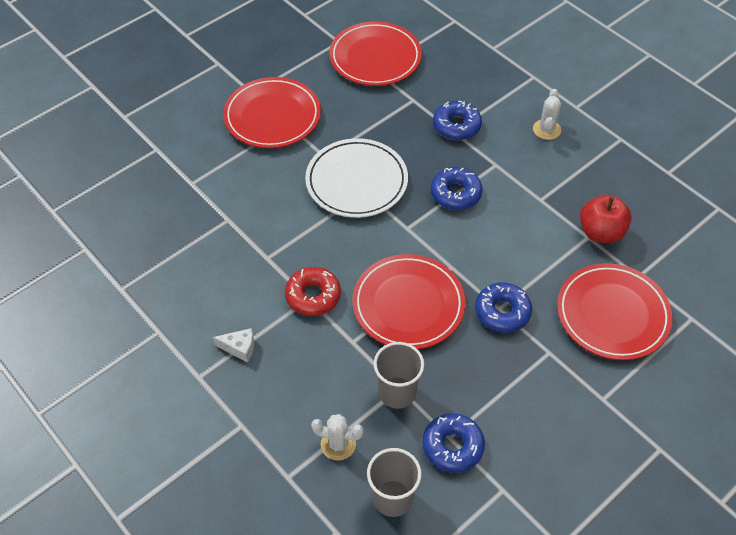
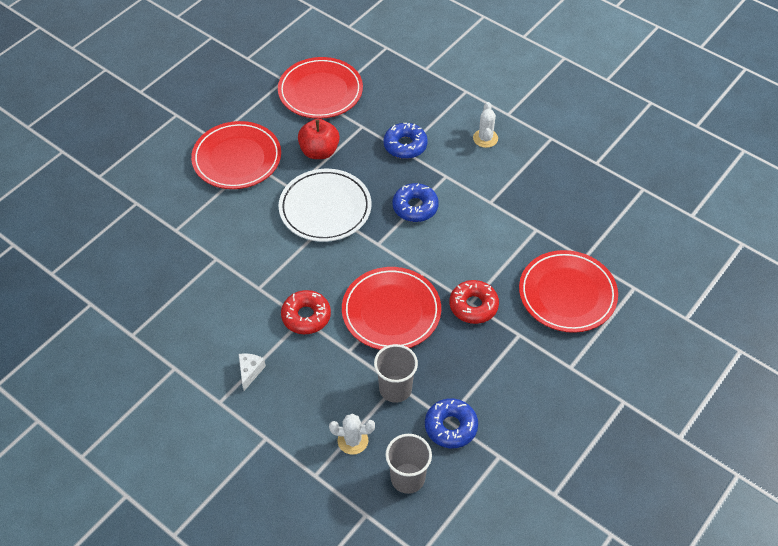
camera: 10 degrees left, 0 degrees up
(239, 348) = (250, 372): white cheese -> white cheese turned 75 degrees counterclockwise
(502, 312) = (473, 306): blue donut -> red donut
(601, 232) = (546, 224): red apple -> red apple (319, 151)

